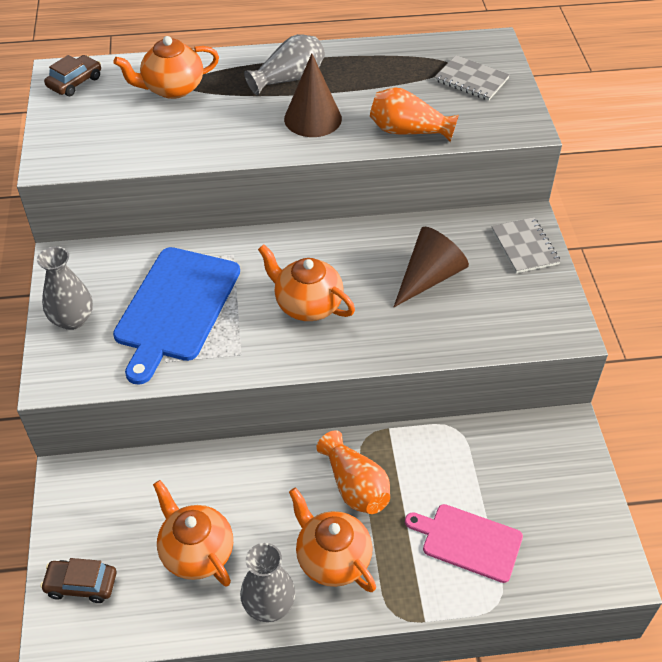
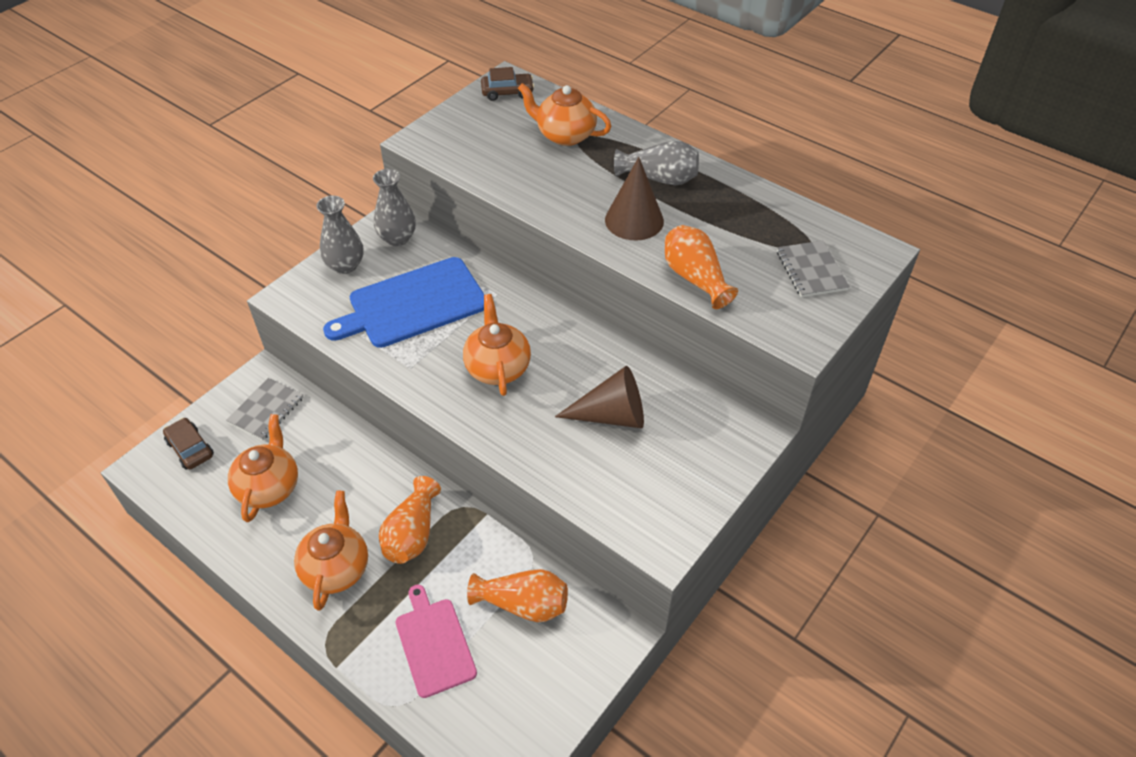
camera: 45 degrees right, 0 degrees up
(269, 605) = (264, 560): grey vase -> grey vase (397, 238)
(490, 463) = (523, 604): none -> orange vase
(524, 247) = (722, 450): grey notebook -> grey notebook (266, 410)

